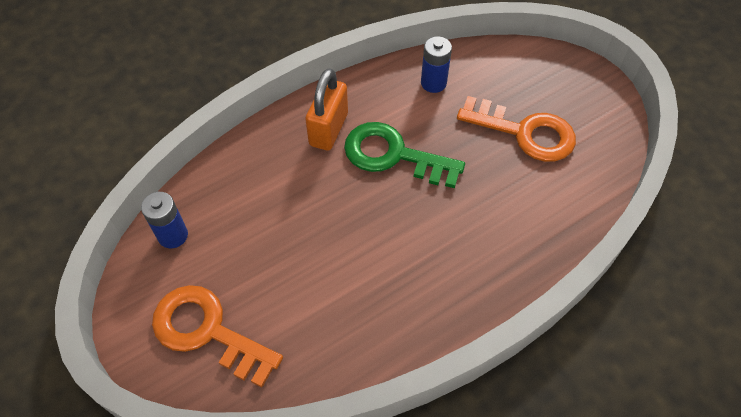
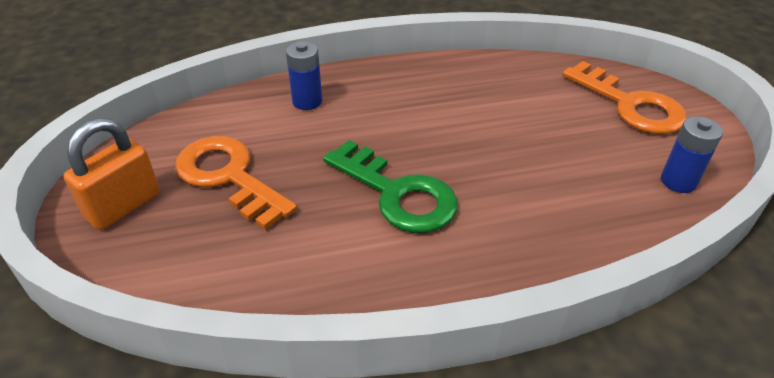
camera: 160 degrees left, 15 degrees down
(328, 129) = (469, 245): orange padlock -> orange padlock (123, 206)
(433, 83) = (292, 268): blue battery -> blue battery (307, 101)

